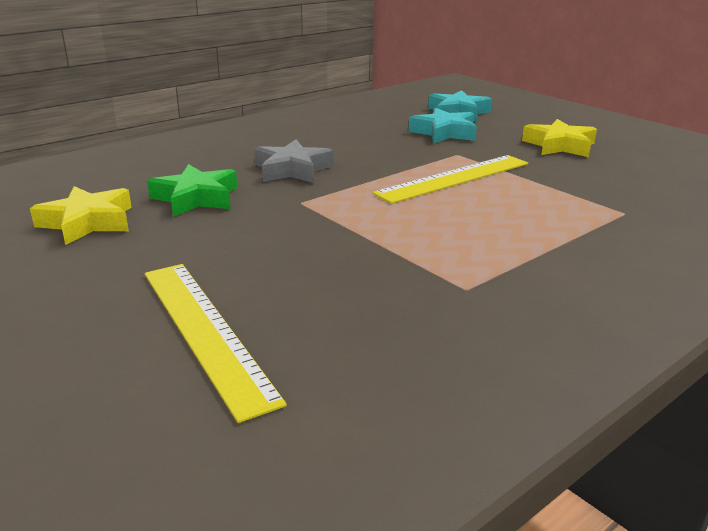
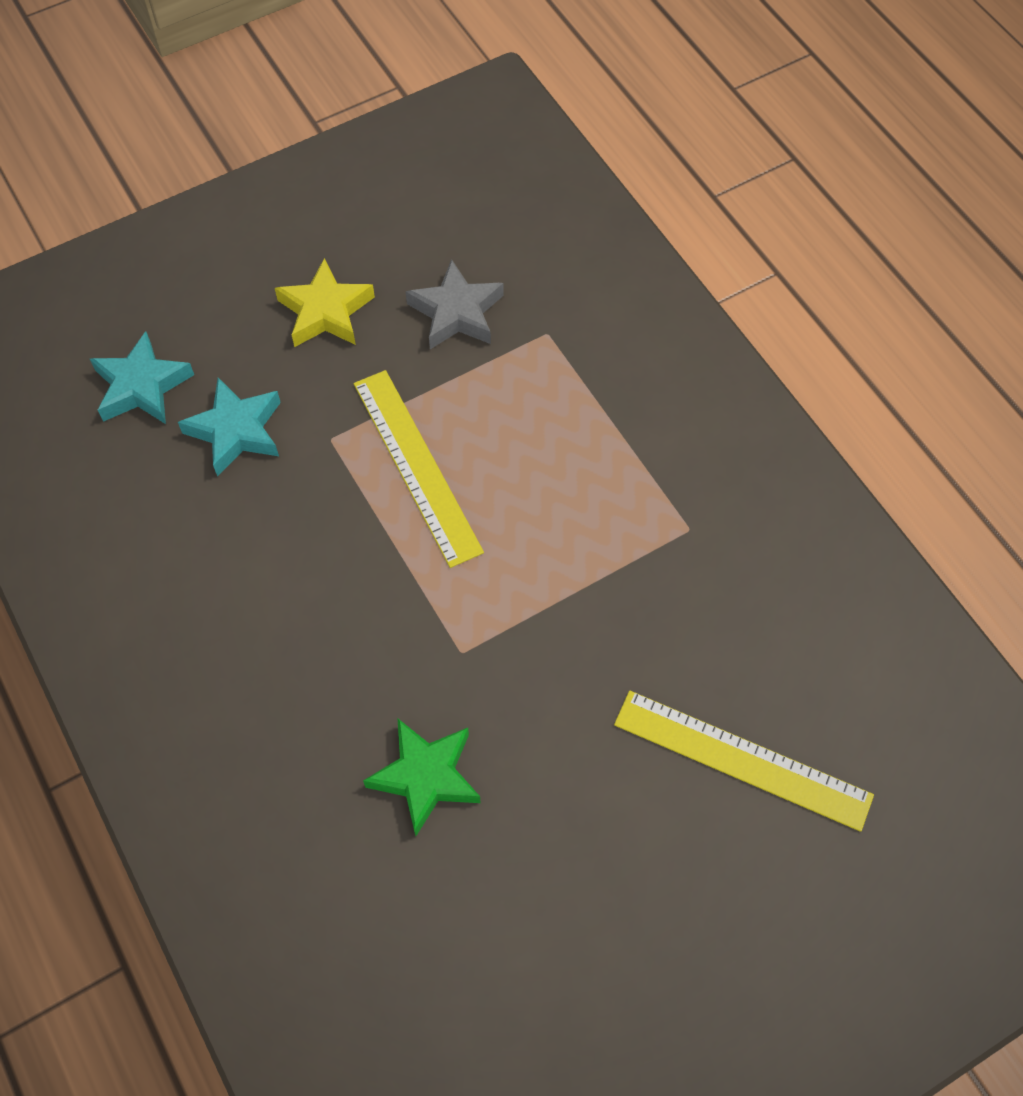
camera: 80 degrees left, 35 degrees up
(88, 222) = (482, 905): yellow star -> none
(205, 331) = (742, 759): yellow ruler -> yellow ruler turned 45 degrees clockwise
(292, 170) = (346, 652): grey star -> grey star (456, 312)

